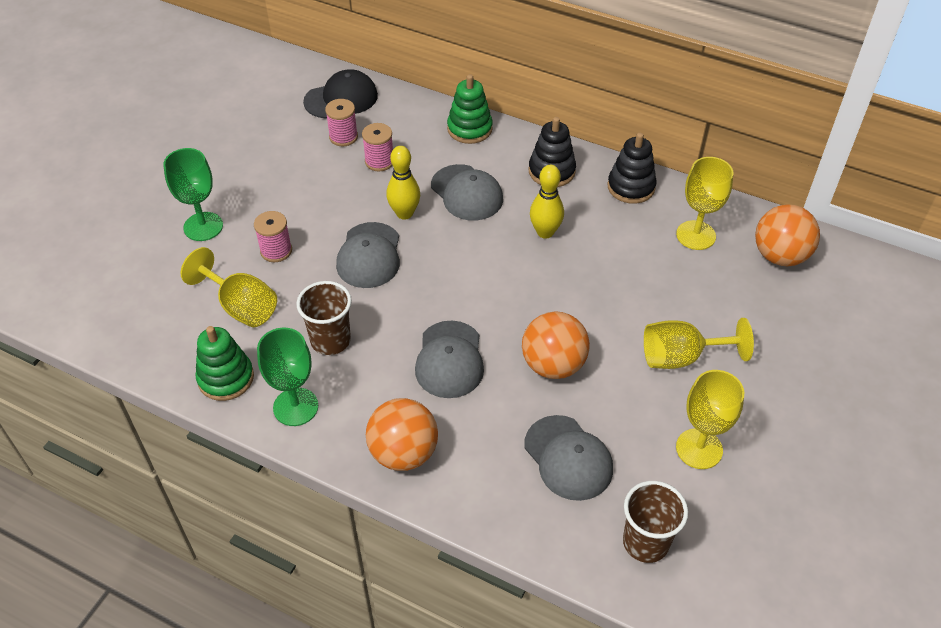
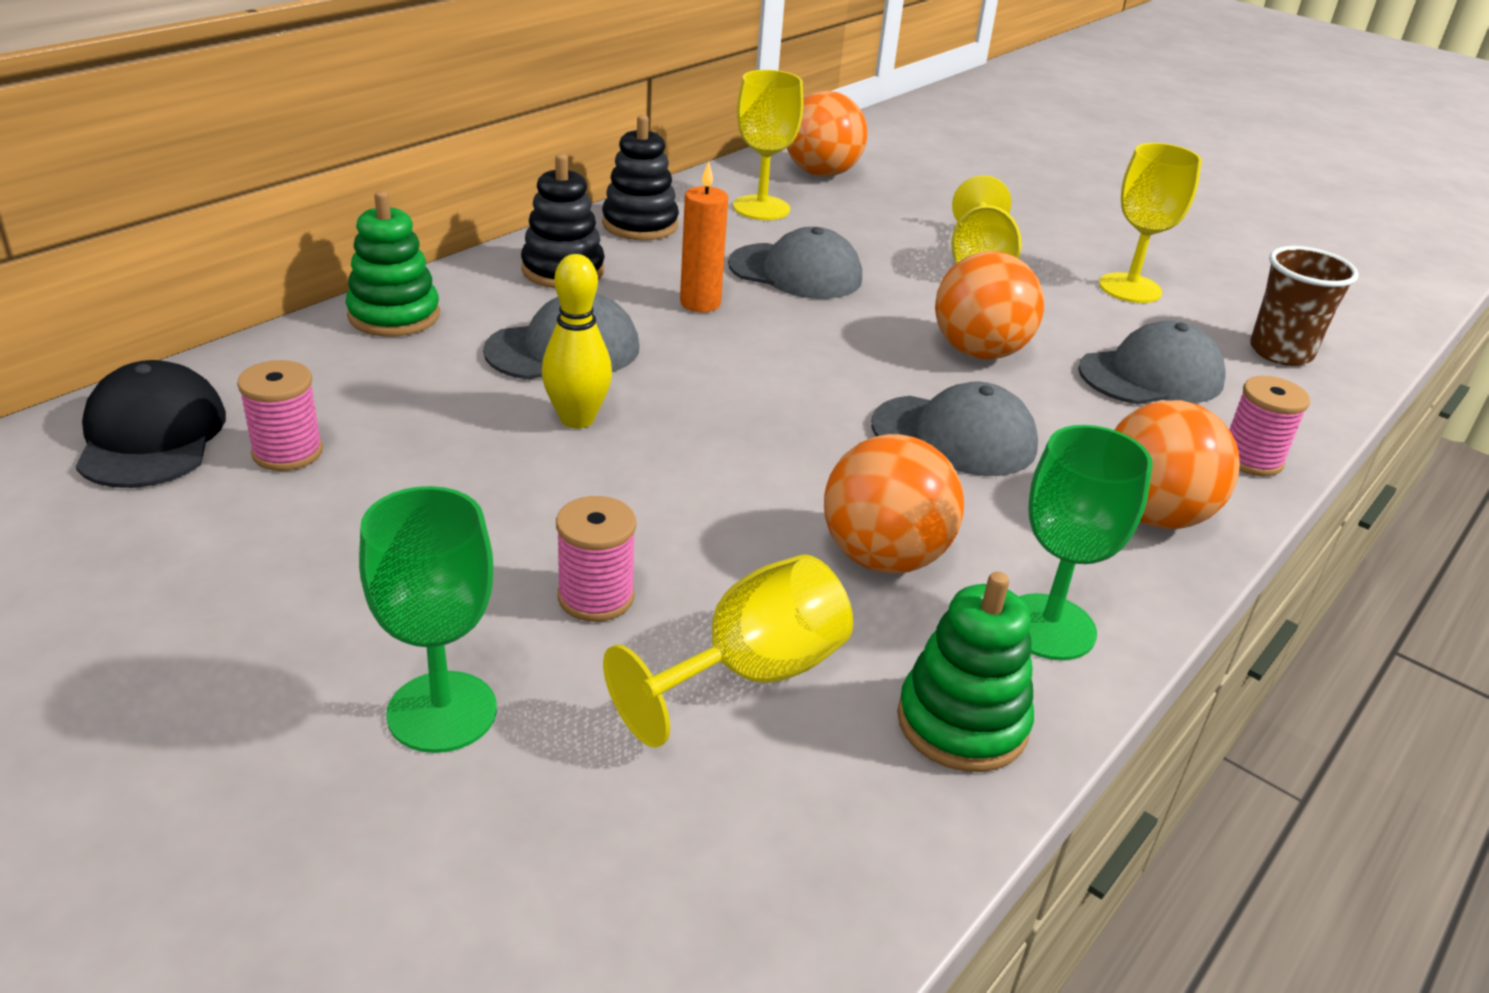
camera: 80 degrees left, 15 degrees down
(330, 340) = (883, 557): brown cup -> orange ball
(369, 255) = (671, 476): grey cap -> grey cap (796, 272)
(379, 161) = (405, 422): pink spool -> pink spool (1251, 459)
(545, 232) = (700, 303): yellow bowling pin -> orange candle

